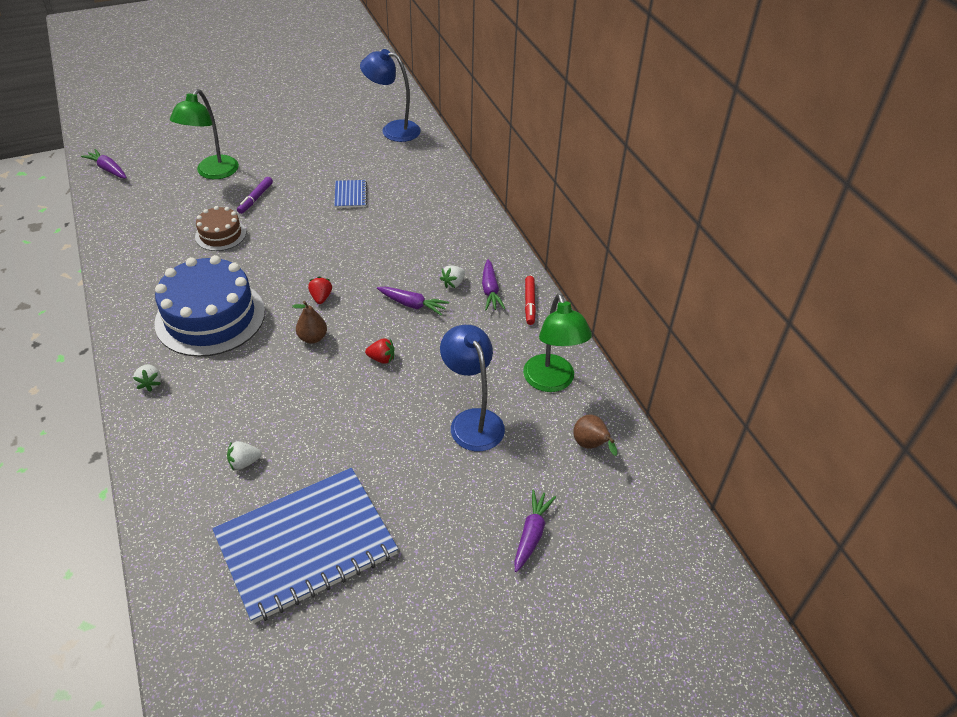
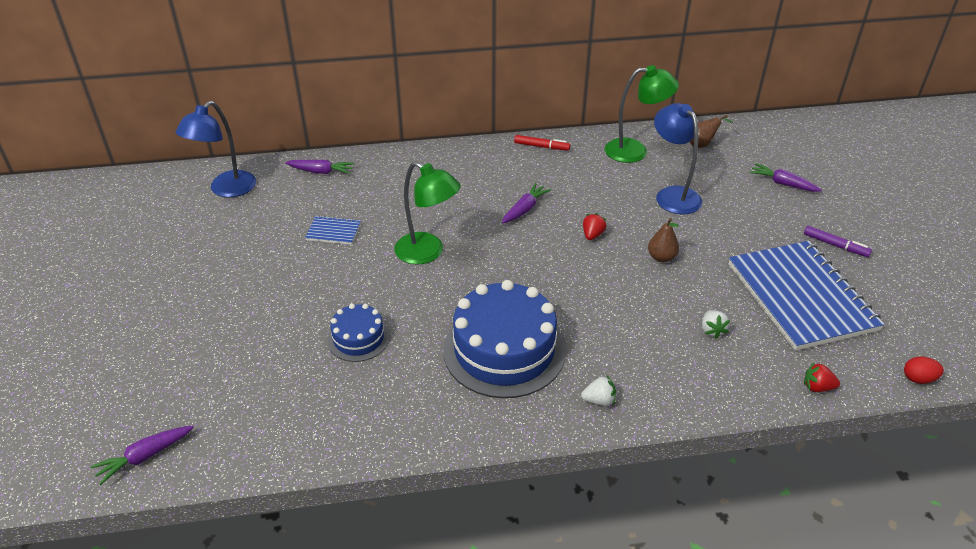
camera: 75 degrees left, 5 degrees down
(176, 658) = (918, 379): none -> red egg
(213, 173) = (223, 342): green lamp -> green lamp (428, 252)
(220, 234) = (358, 338): brown cake -> blue cake
(255, 198) = (301, 306): purple marker -> purple marker (835, 245)
(313, 338) = (555, 276): brown pear -> brown pear (661, 257)
(321, 297) = (497, 266): red strawberry -> red strawberry (817, 387)
(453, 283) = (502, 182): white strawberry -> none
(472, 421) = (672, 195): blue lamp -> blue lamp turned 75 degrees clockwise
(490, 290) = (518, 164): purple carrot -> purple carrot (321, 172)

